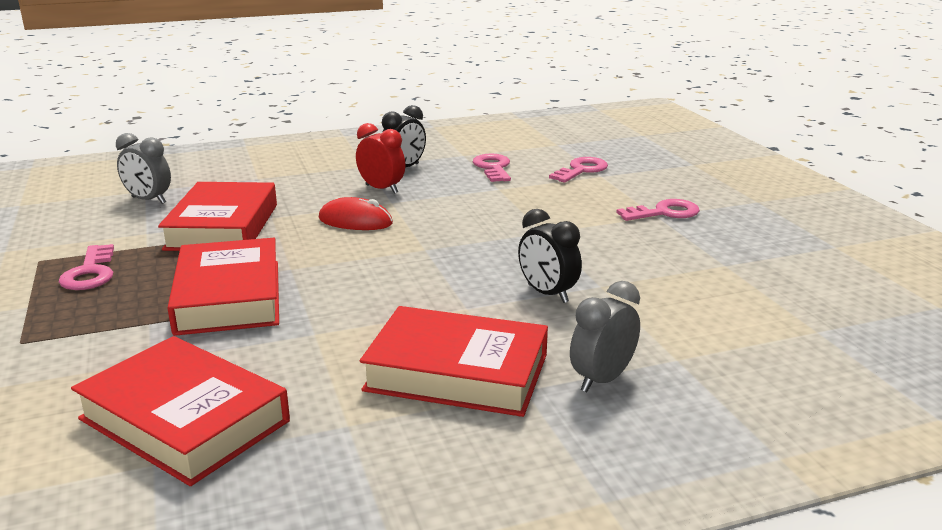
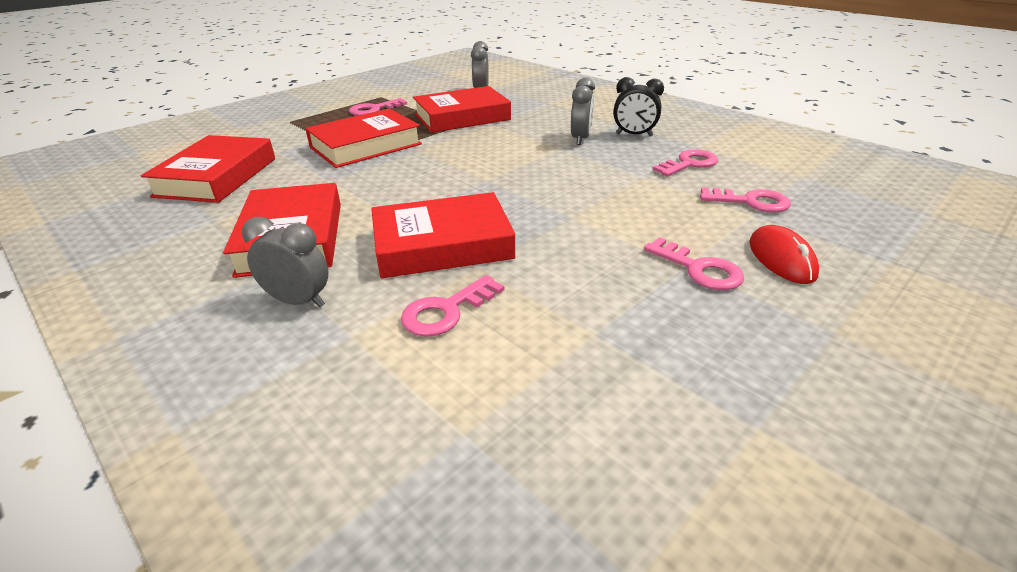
camera: 65 degrees right, 10 degrees up
(355, 221) = (511, 146): red mouse -> red mouse (781, 259)
(381, 189) = (580, 139): red clock -> grey clock
(547, 294) = (442, 245): black clock -> red book
(664, 311) = (446, 311): none -> pink key

